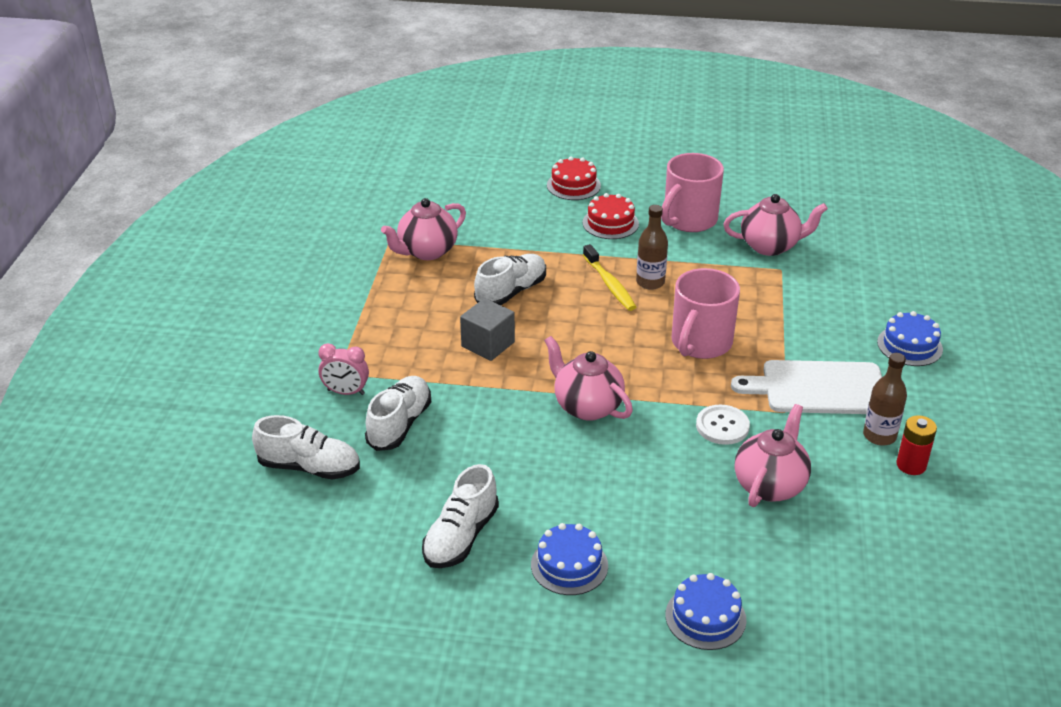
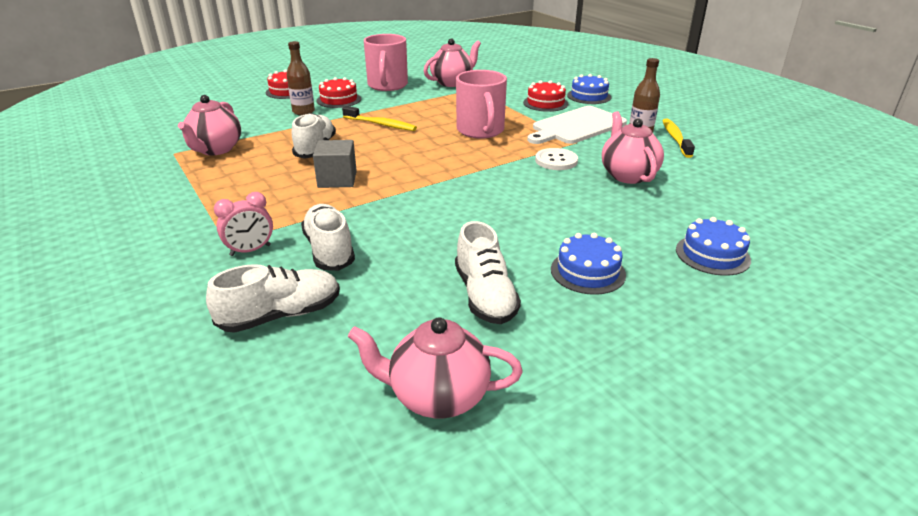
camera: 40 degrees left, 5 degrees down
(586, 406) = (459, 184): pink teapot -> pink teapot (437, 396)
(650, 282) = (406, 116): brown bottle -> brown bottle (303, 112)
(835, 333) = (545, 103): none -> red cake
(911, 465) = (675, 138): red battery -> yellow toothbrush

